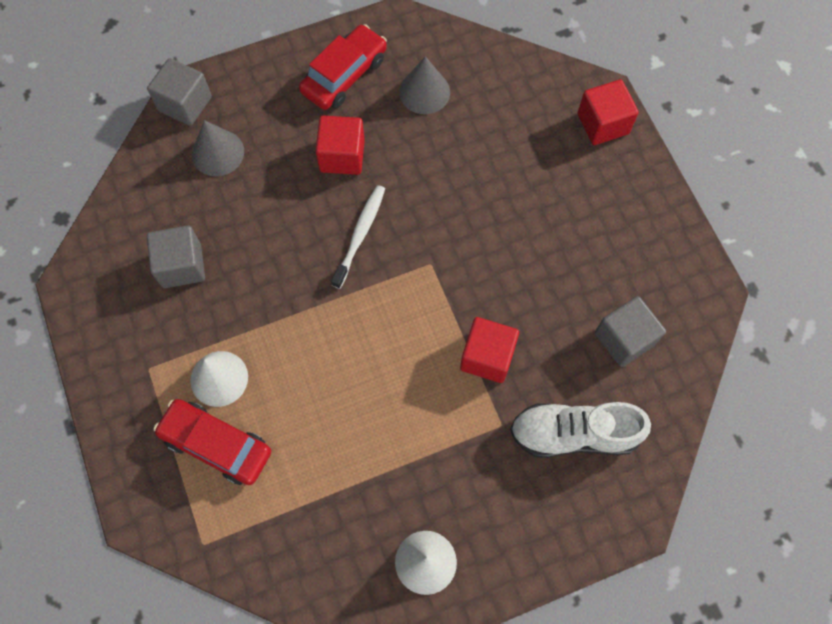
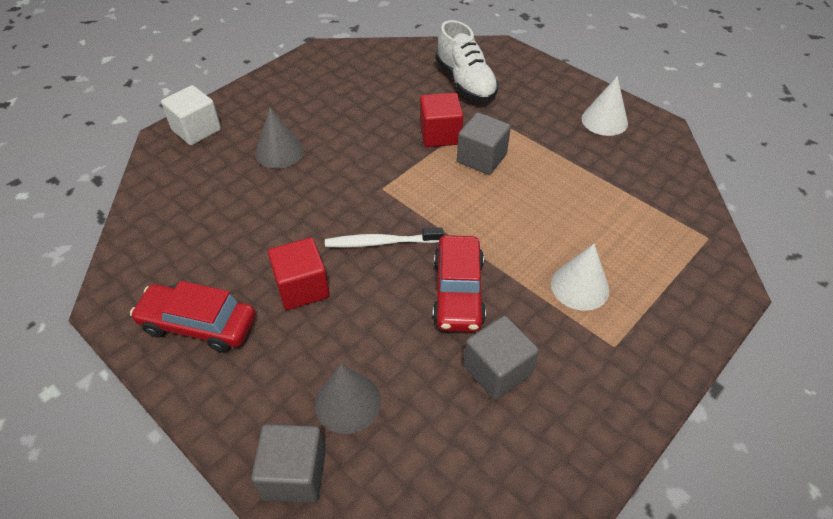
camera: 115 degrees left, 20 degrees down
(216, 444) = (632, 263): red car -> red car (458, 292)
(424, 92) = (199, 251): grey cone -> grey cone (279, 152)
(602, 124) = (196, 130): red cube -> white cube
(624, 339) = (381, 78): grey cube -> grey cube (481, 158)

